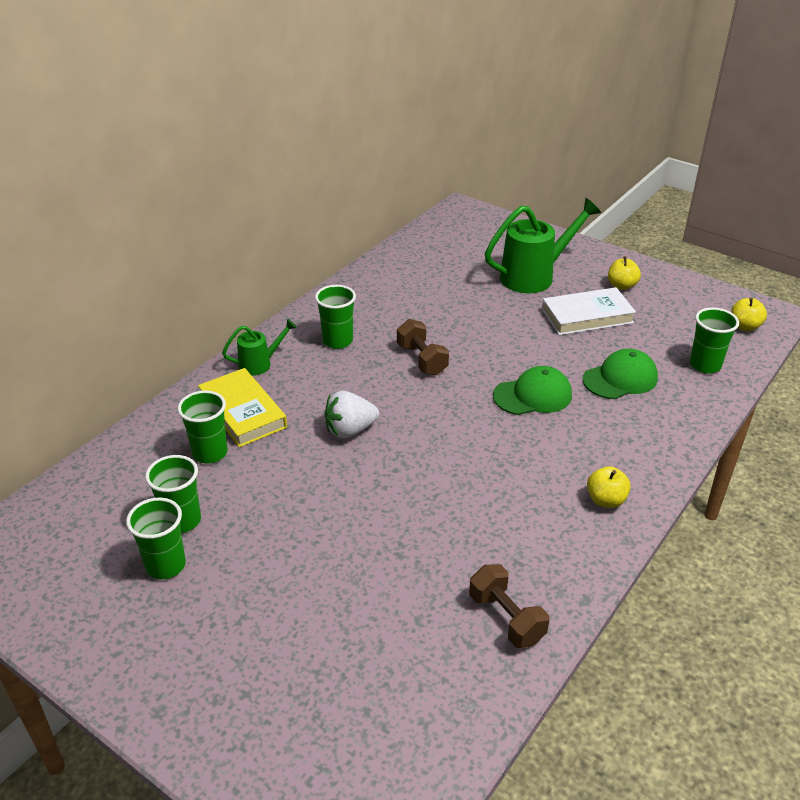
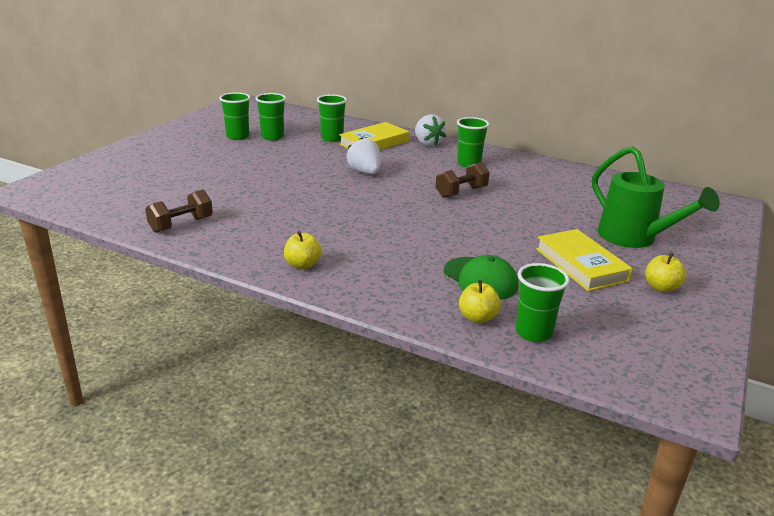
camera: 80 degrees right, 10 degrees down
(260, 364) = (427, 143): green watering can -> white strawberry
(533, 395) = (433, 236): green cap -> none
(587, 316) = (581, 265): white book -> yellow book
(744, 326) = (640, 371): yellow apple -> yellow apple (477, 318)

